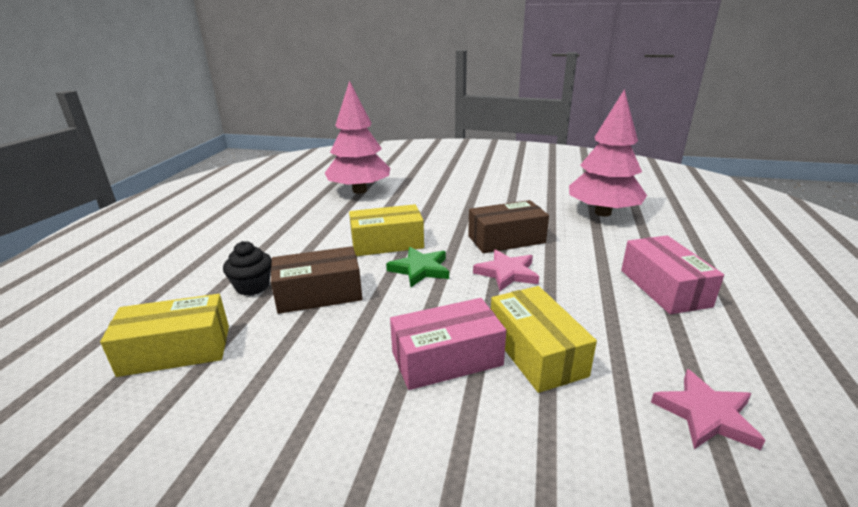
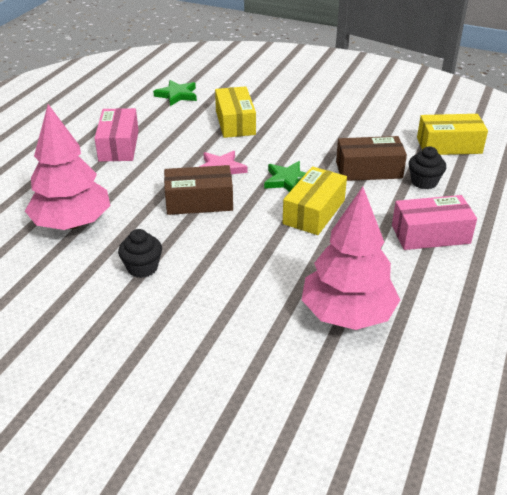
camera: 170 degrees left, 10 degrees up
(387, 243) = (314, 212): yellow box -> yellow box turned 60 degrees counterclockwise
(446, 359) = (286, 125): pink box -> pink box (430, 234)
(515, 196) = (142, 268): none -> black cupcake
(706, 414) = (177, 95): pink star -> green star

